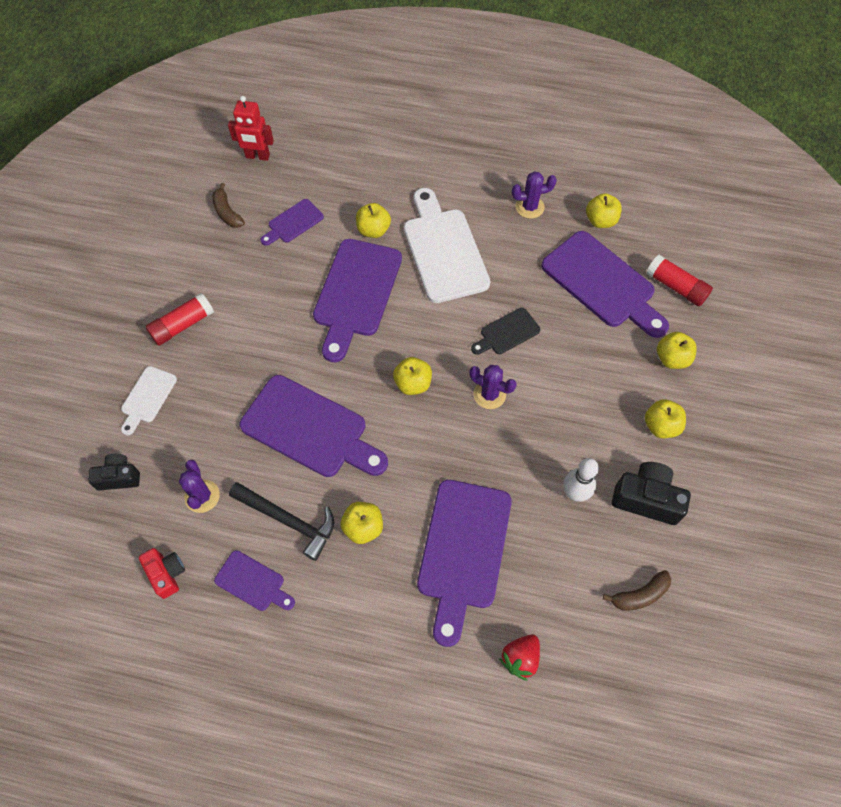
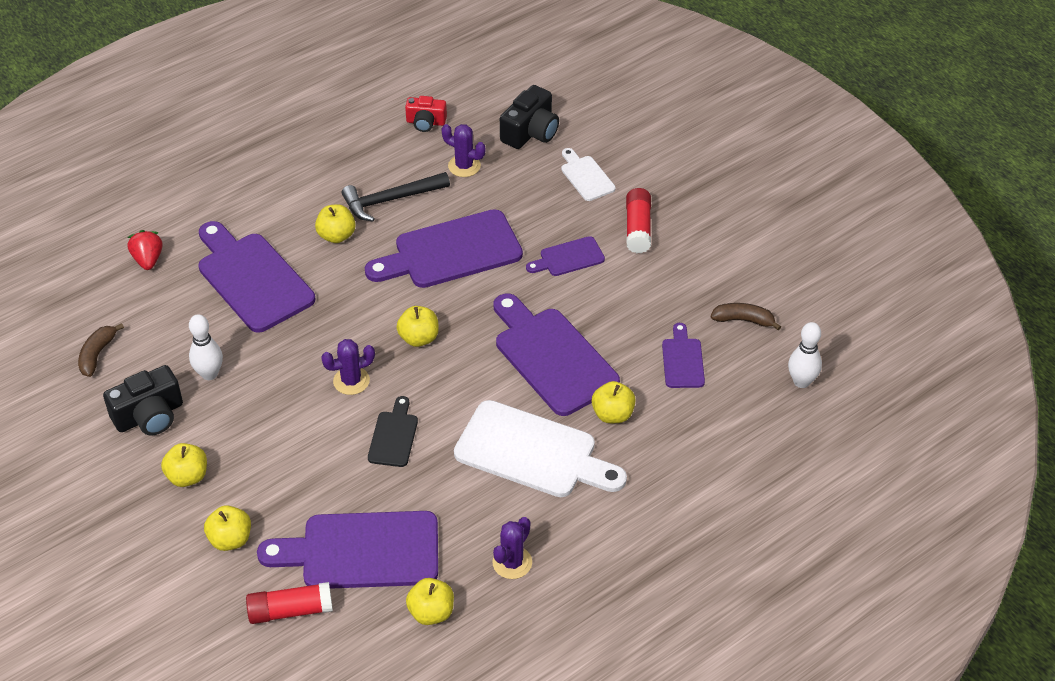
camera: 130 degrees right, 15 degrees down
(119, 477) = (530, 132): black camera -> black camera, size x1.54
(253, 582) = (367, 159): purple cutting board -> purple cutting board (568, 258)
(257, 156) = (801, 381): red robot -> white bowling pin

